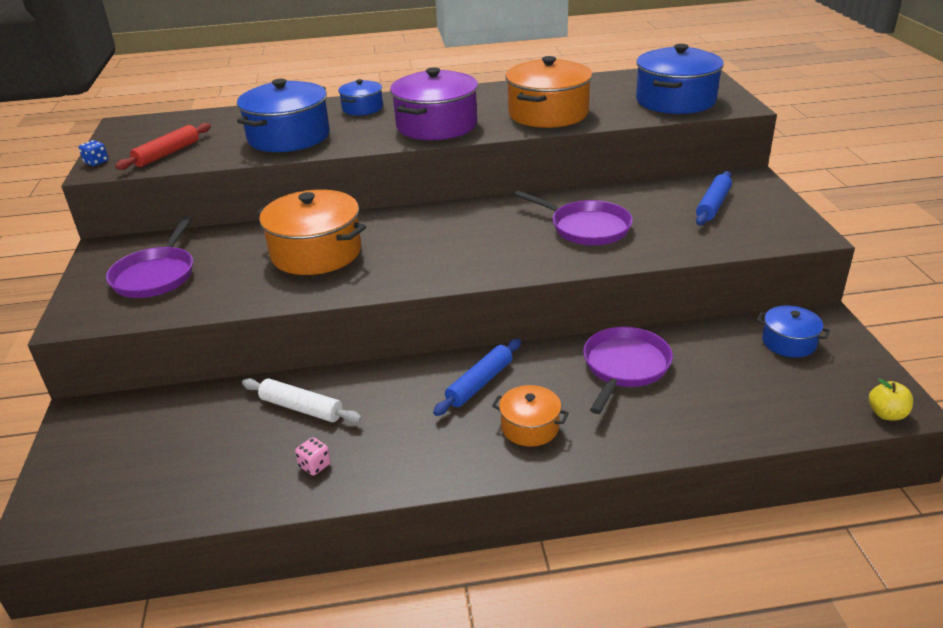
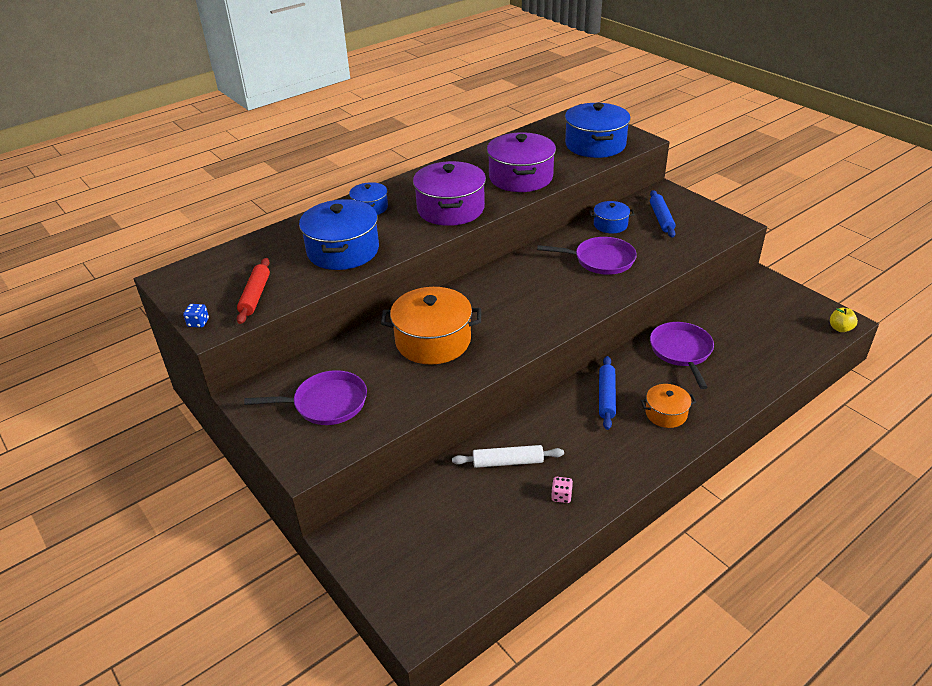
camera: 30 degrees left, 5 degrees up
(156, 275) = (326, 403): purple pan -> purple pan turned 75 degrees counterclockwise
(548, 113) = (520, 177): orange pot -> purple pot
(788, 342) = (755, 301): blue pot -> blue pot (610, 225)

